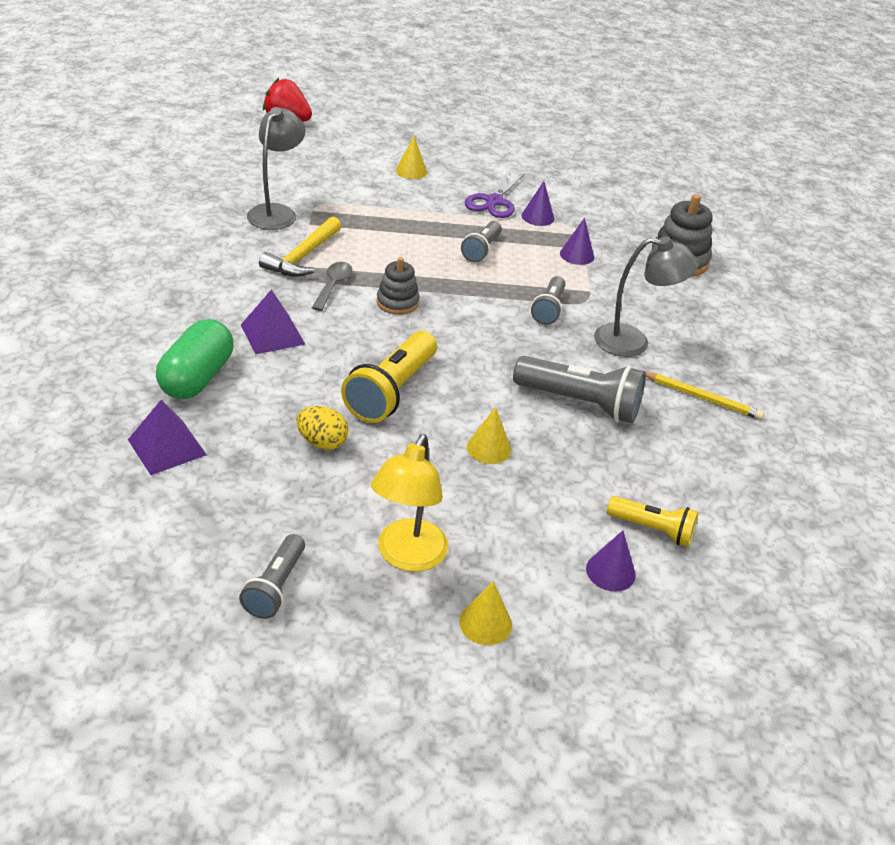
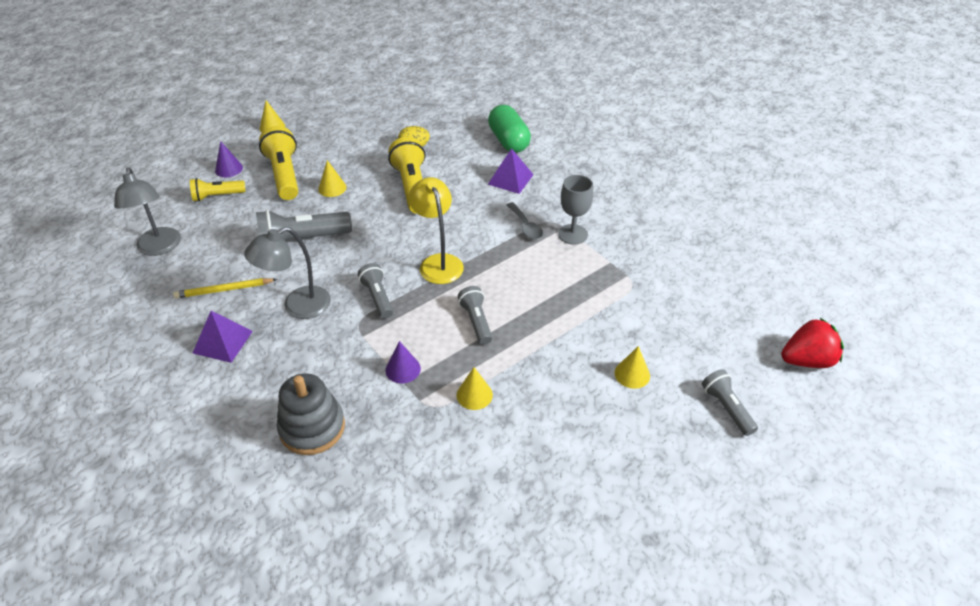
camera: 145 degrees right, 5 degrees up
(167, 447) = (474, 112): purple pyramid -> purple pyramid (222, 342)
(275, 587) = (366, 98): grey flashlight -> grey flashlight (726, 408)
(276, 212) = (642, 256): grey lamp -> grey lamp (159, 248)
(302, 256) = (572, 234): yellow hammer -> grey goblet
(397, 302) = (475, 239): grey stacking toy -> none
(407, 557) = (326, 130): yellow lamp -> yellow lamp (438, 262)
(494, 201) = (527, 387): purple scissors -> none
(535, 508) = (284, 175): none -> yellow flashlight
(537, 217) = (474, 395): purple cone -> yellow cone

